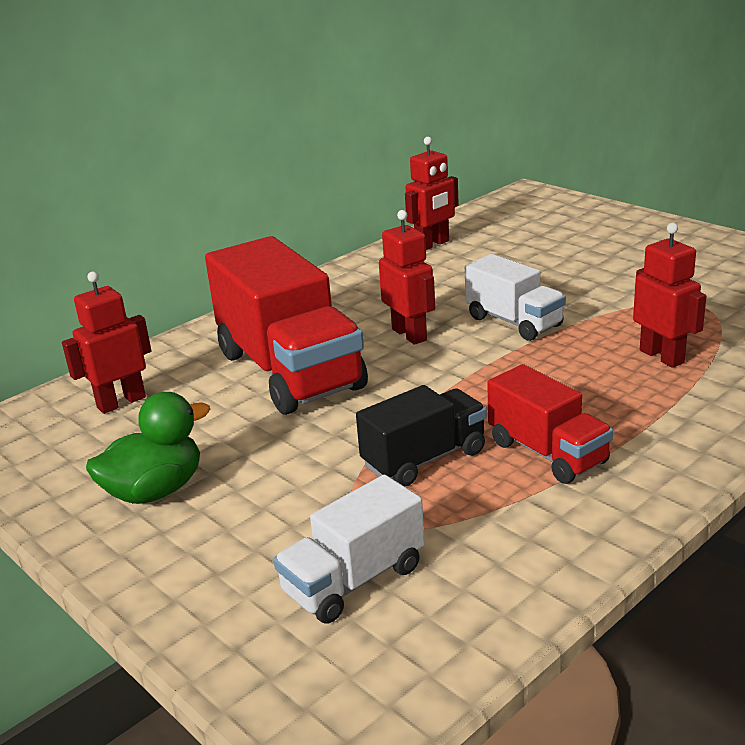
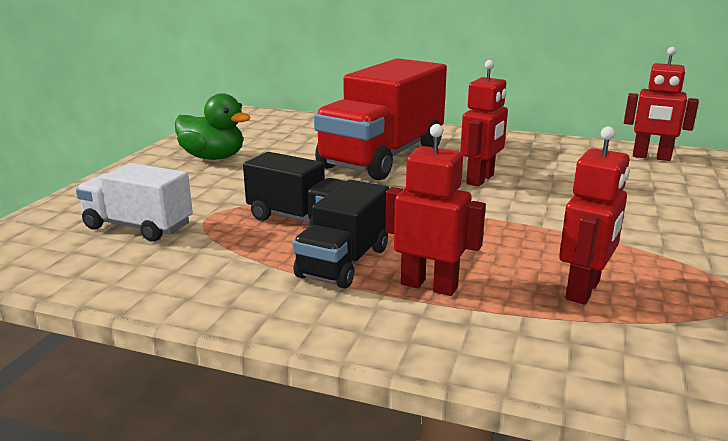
camera: 60 degrees right, 5 degrees down
(121, 402) = (303, 129): red robot -> red robot (429, 285)
(514, 322) = (557, 211): white truck -> none
(547, 453) = (344, 262): red truck -> black truck

